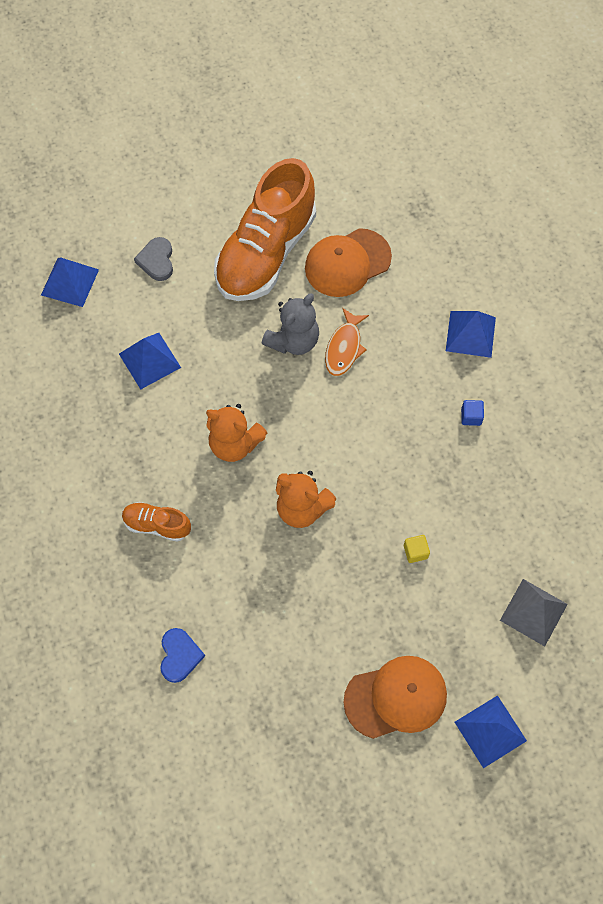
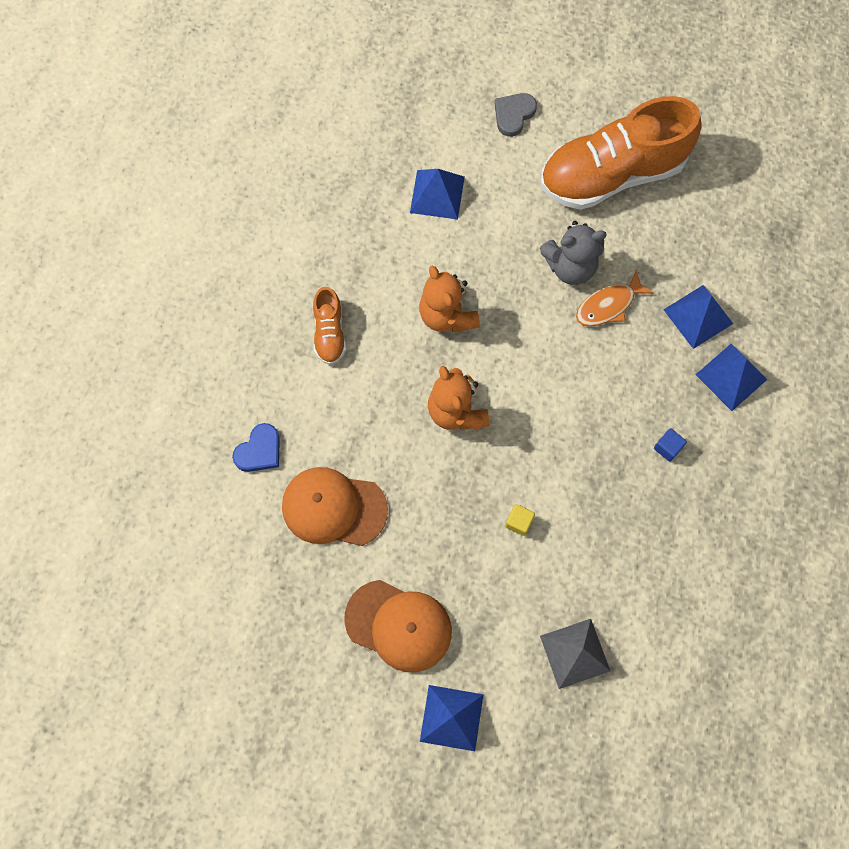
camera: 40 degrees right, 5 degrees up
(70, 282) = (428, 81): blue pyramid -> blue pyramid (698, 316)
(157, 525) = (329, 333): orange shoe -> orange shoe turned 150 degrees counterclockwise
(347, 263) = (675, 234): orange cap -> orange cap (333, 508)

